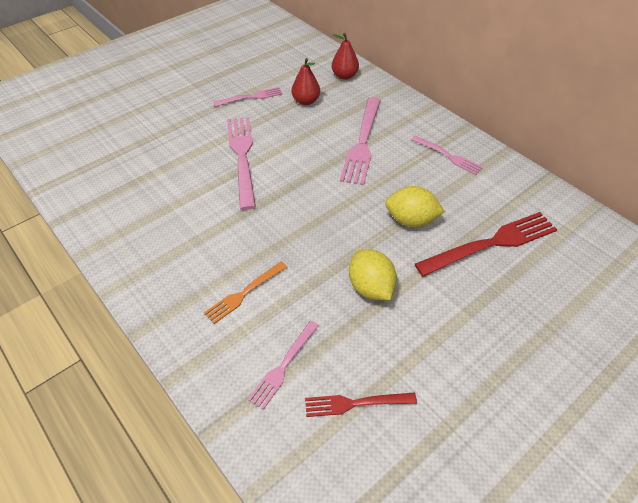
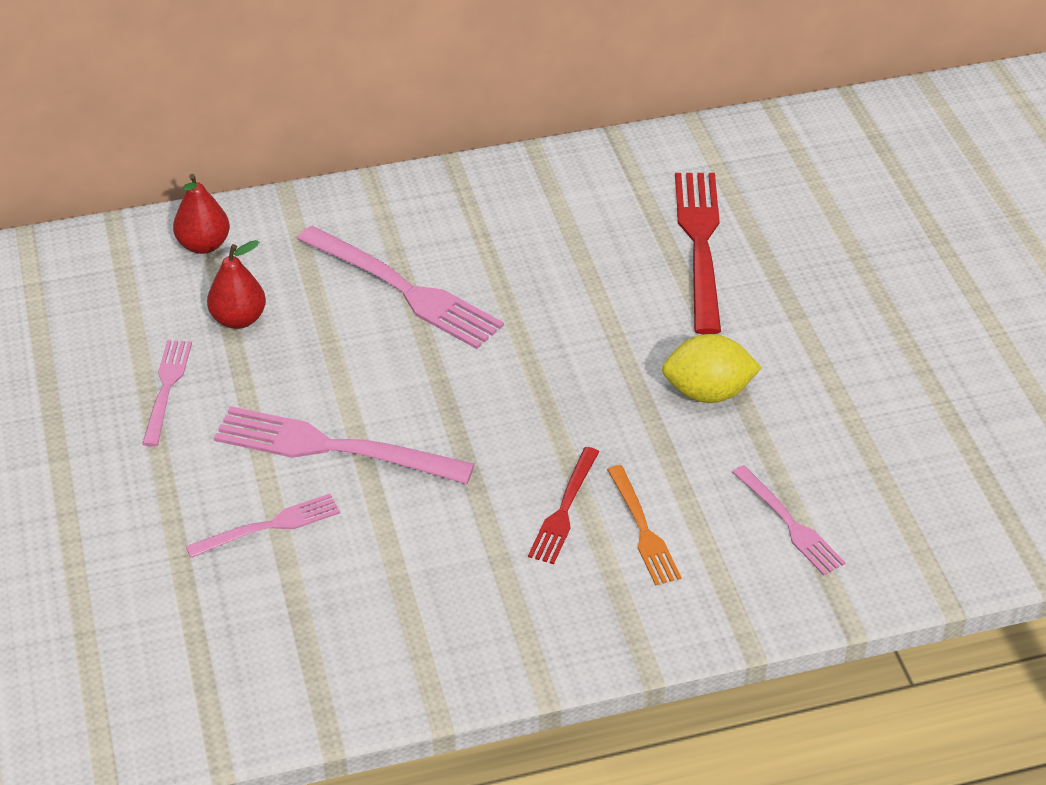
camera: 65 degrees left, 5 degrees down
(355, 403) = (877, 473): red fork -> red fork (564, 510)
(411, 220) = (610, 303): yellow lemon -> none
(448, 156) = (503, 209): pink fork -> pink fork (270, 526)

